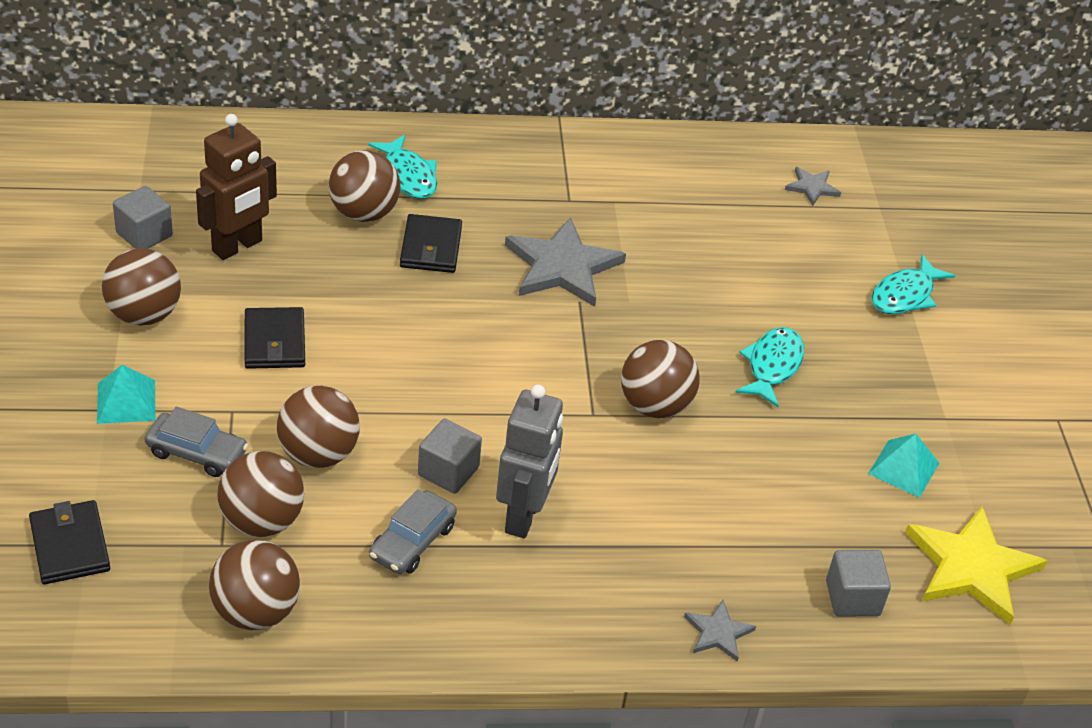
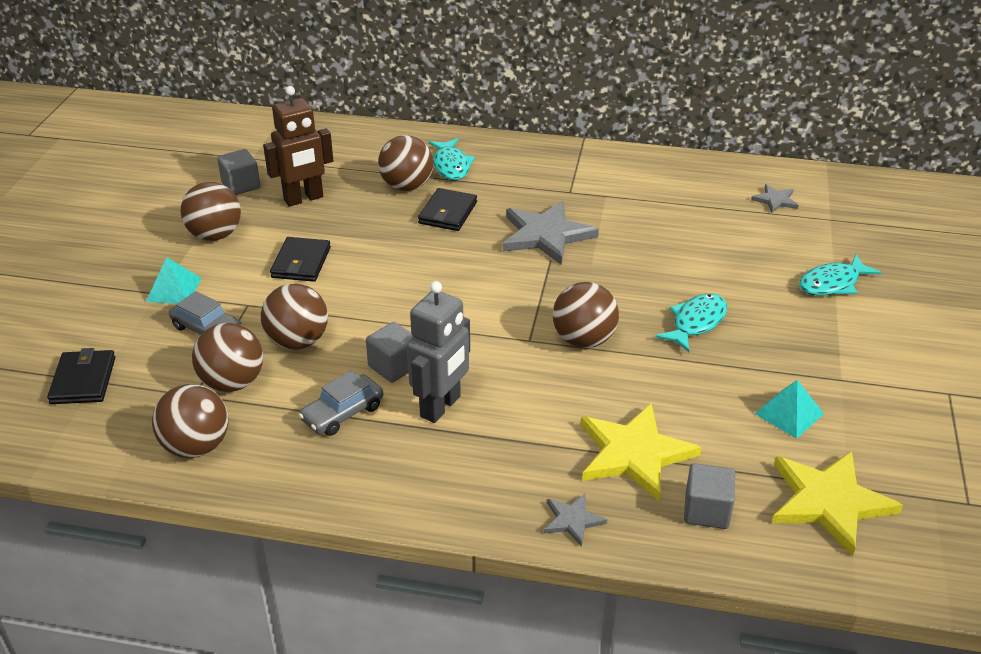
camera: 20 degrees right, 5 degrees down
(757, 542) = (634, 454): none -> yellow star

